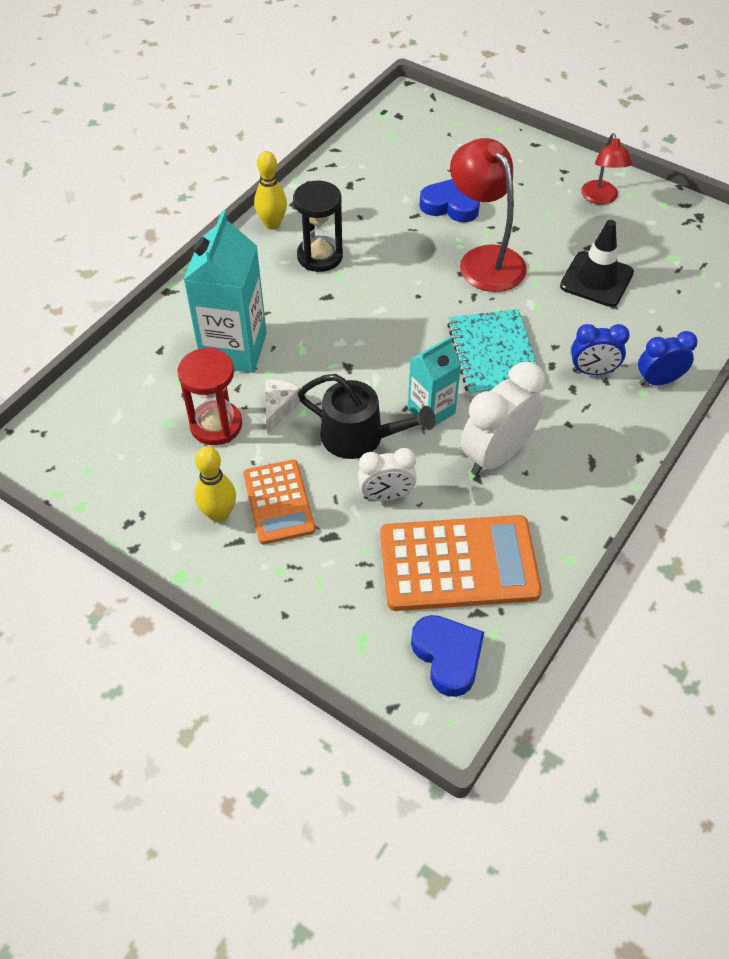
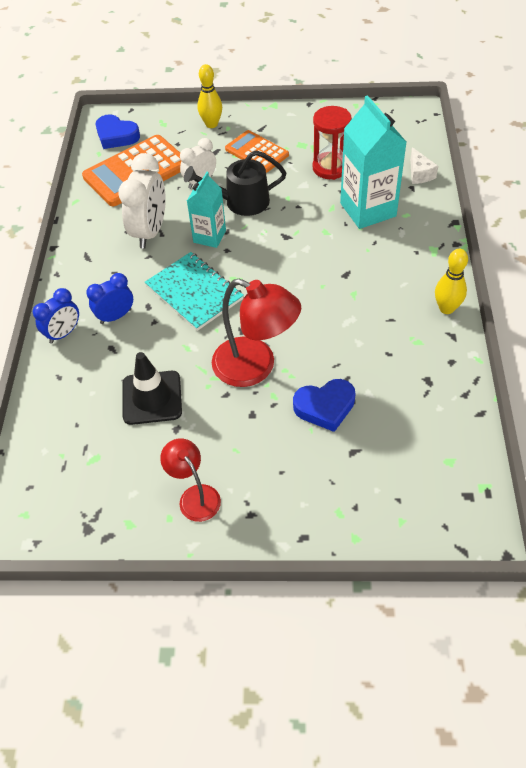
camera: 150 degrees right, 0 degrees up
(219, 514) = (282, 133): yellow bowling pin -> yellow bowling pin (211, 124)
(279, 408) = (304, 193): white cheese -> white cheese (419, 174)
(320, 256) = (382, 301): black hourglass -> none

